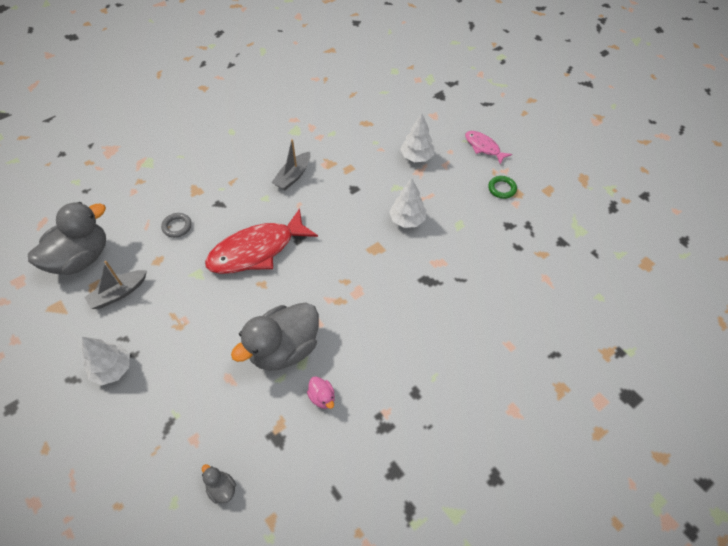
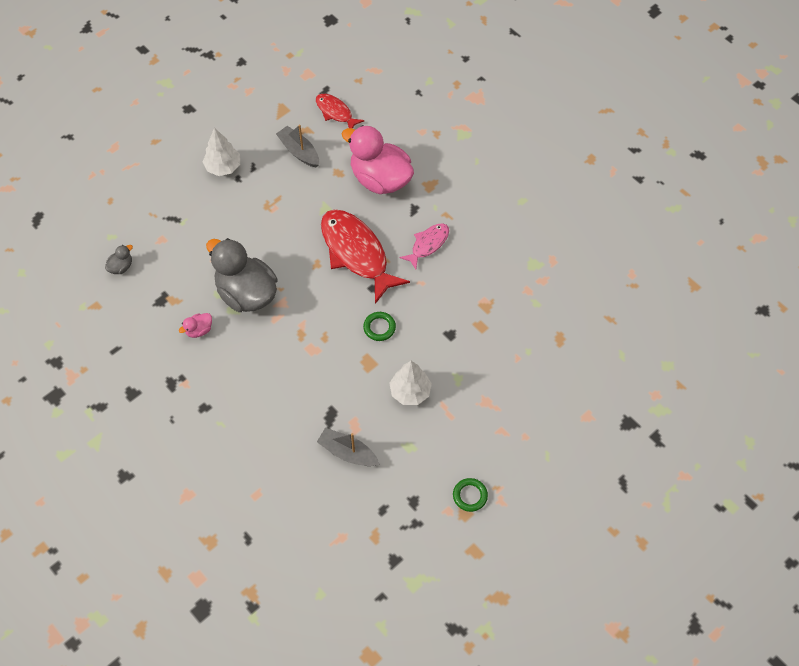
camera: 85 degrees right, 5 degrees up
(81, 258) = (335, 112): grey duck -> red fish
(177, 226) = (380, 179): grey ring -> pink duck
(293, 176) = (461, 272): grey boat -> grey boat (347, 452)
(340, 238) = (379, 327): none -> green ring
(416, 157) = (509, 398): white tree -> none
(483, 147) = (538, 476): pink fish -> pink fish (428, 244)

